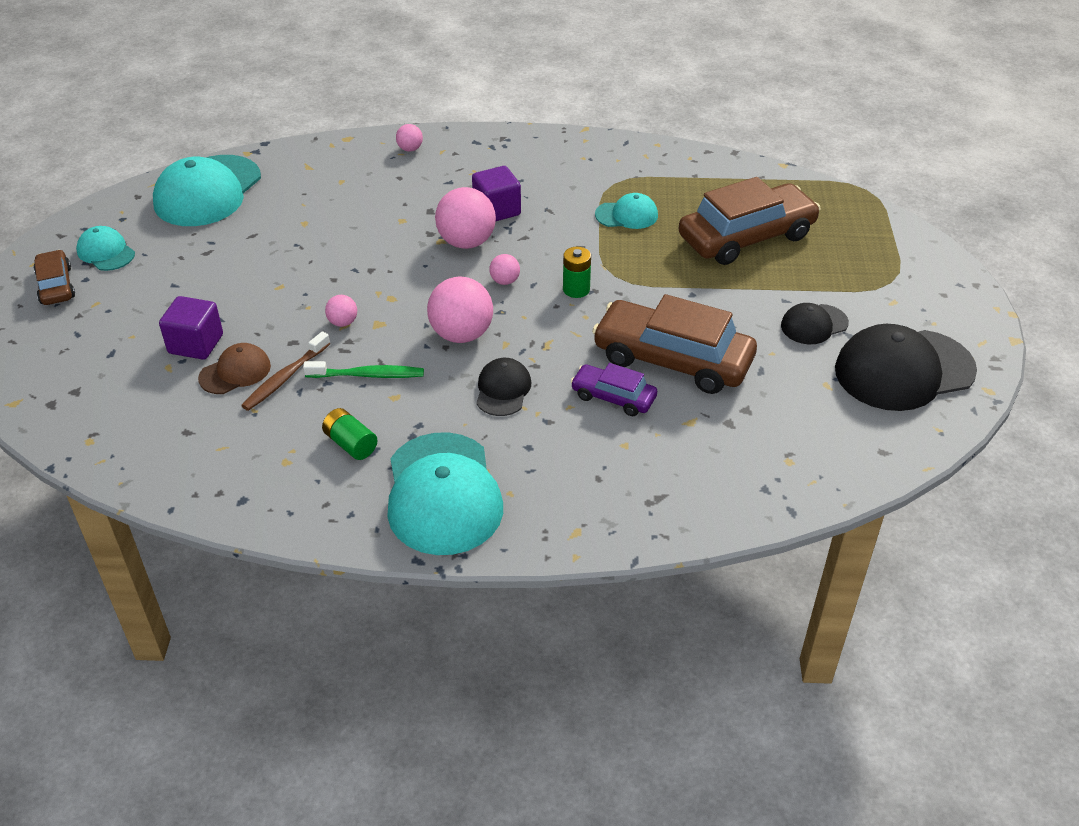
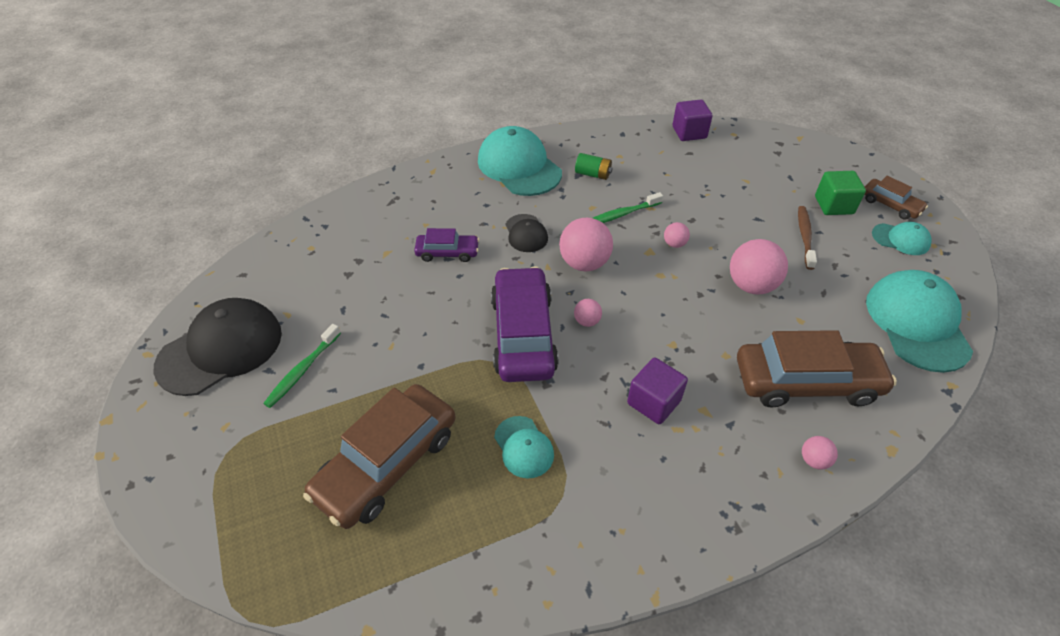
camera: 155 degrees right, 5 degrees up
(115, 305) = (833, 205): none -> green cube
(196, 344) = (749, 198): purple cube -> purple cube (689, 132)
(235, 372) = (704, 190): brown cap -> none
(285, 378) = (670, 196): brown toothbrush -> brown toothbrush (805, 237)
(466, 242) = (649, 351): pink ball -> pink ball (751, 285)
(576, 289) = (523, 334): green battery -> purple car
(627, 215) = (523, 447): turquoise cap -> turquoise cap turned 90 degrees counterclockwise
(672, 359) = (415, 296): brown car -> brown car (806, 382)
(814, 324) = (302, 370): black cap -> green toothbrush

